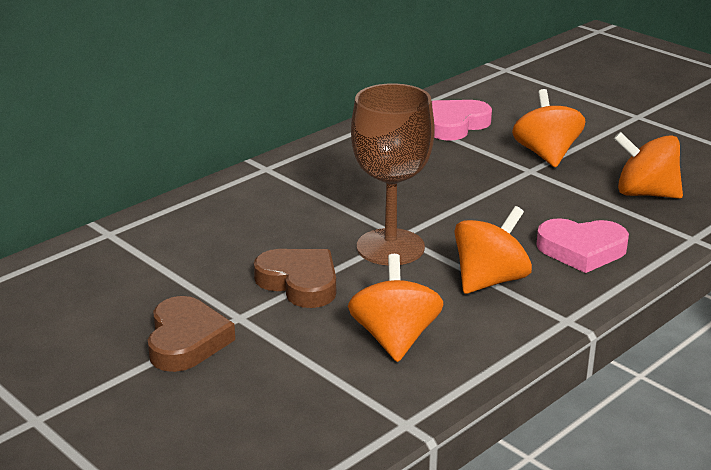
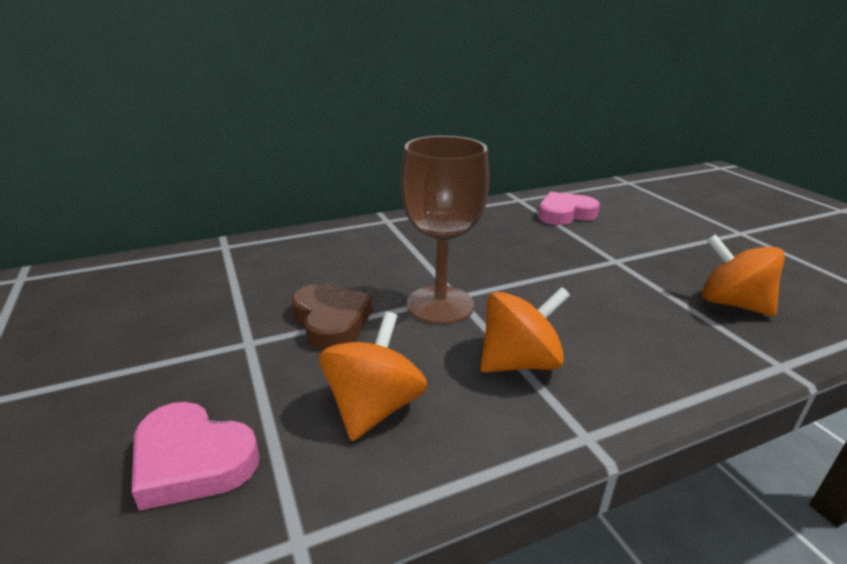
camera: 20 degrees right, 0 degrees up
(186, 340) = (180, 355): brown heart -> none
(546, 154) = (637, 250): orange spinning top -> none
(582, 250) = (639, 350): pink heart -> pink heart (192, 460)

